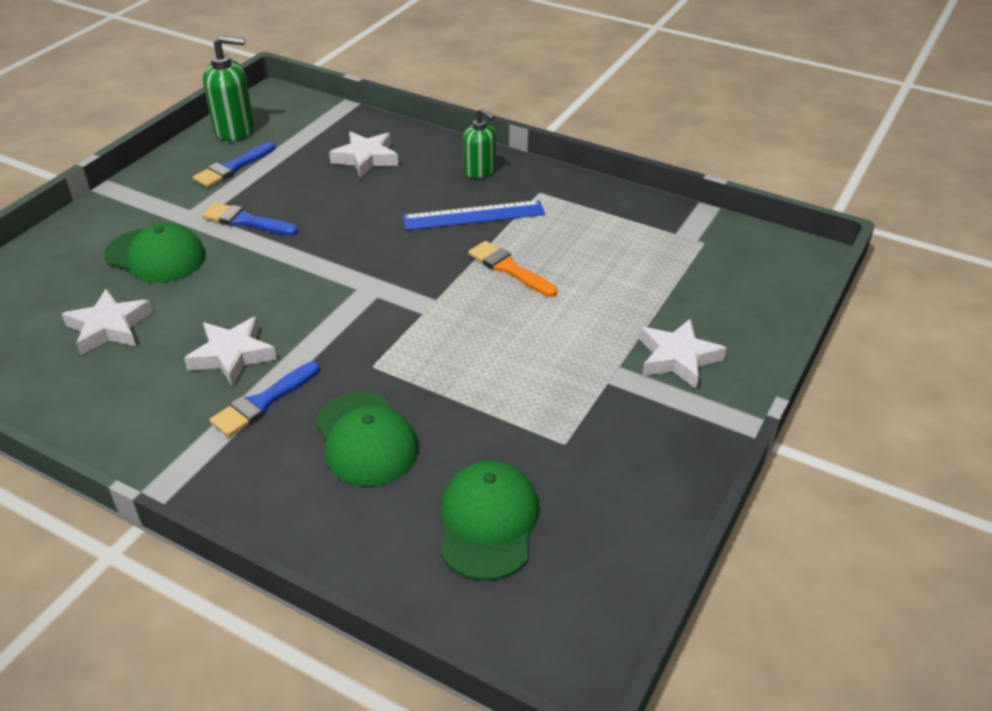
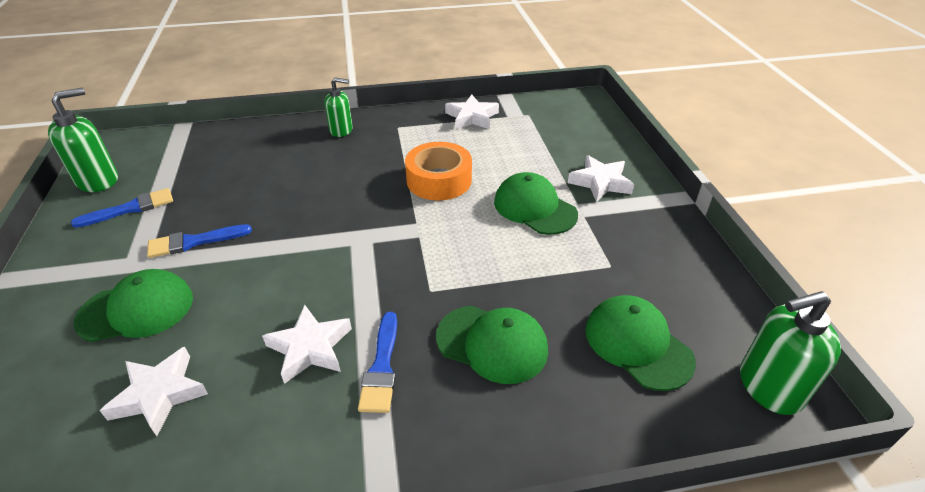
camera: 40 degrees left, 0 degrees up
(232, 168) = (131, 208): blue brush -> blue brush turned 120 degrees counterclockwise
(366, 158) = (244, 156): white star -> white star (472, 117)
(473, 215) = (373, 159): blue ruler -> none
(509, 268) = (439, 180): orange brush -> orange tape
(559, 639) = (769, 386): none -> green soap dispenser
(567, 346) = (534, 208): none -> green cap

